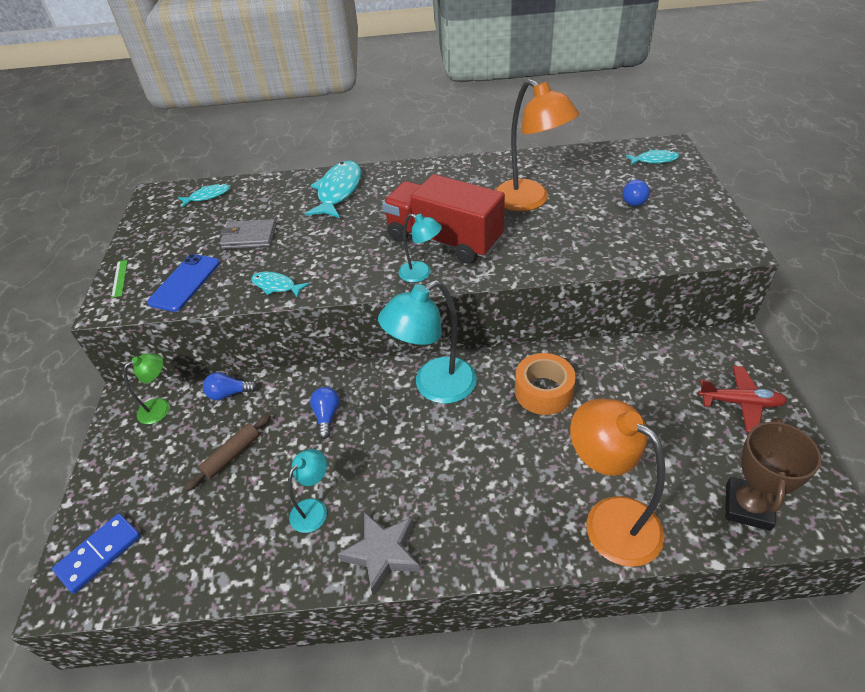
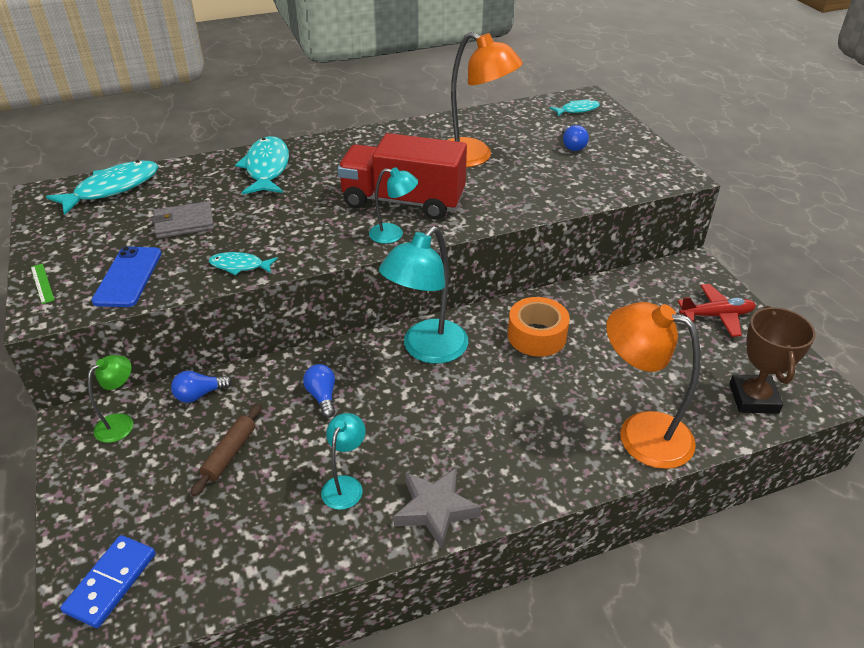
camera: 20 degrees left, 5 degrees down
(207, 196) = (112, 189): turquoise fish -> turquoise fish, size x1.84

